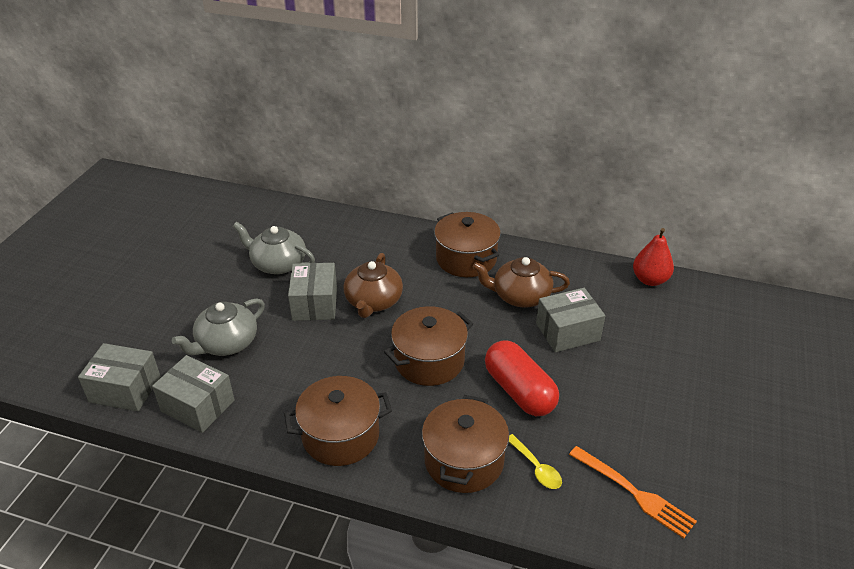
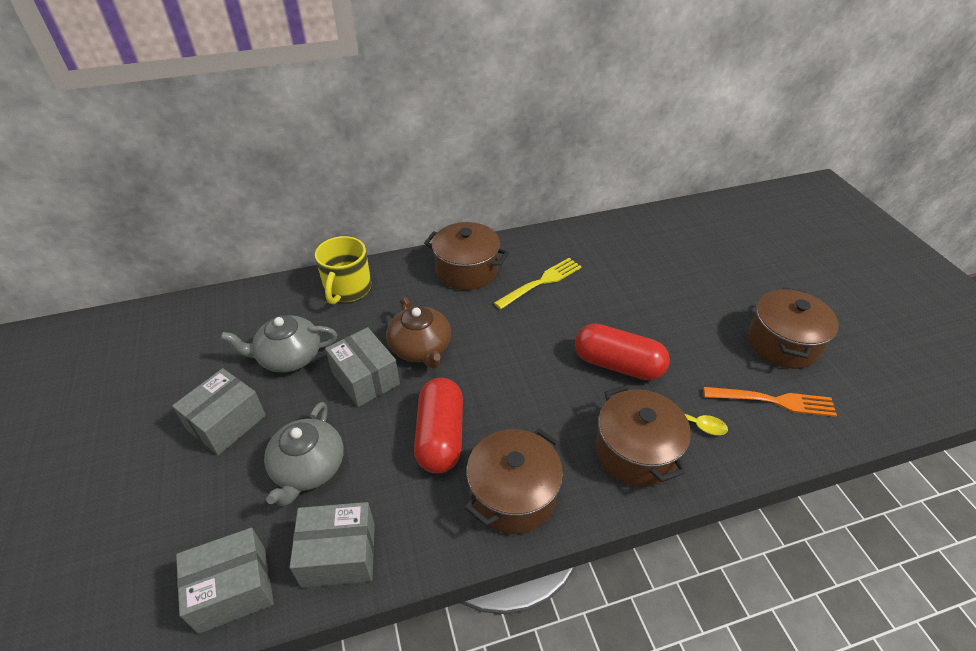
camera: 35 degrees left, 5 degrees up
(328, 369) = (440, 436): none -> red capsule
(360, 233) = (347, 289): none -> yellow mug
(429, 361) = (522, 378): brown pot -> brown pot (782, 343)
(520, 296) = (541, 282): brown teapot -> yellow fork
(567, 332) = (605, 295): grey box -> grey box (226, 422)
(650, 280) = (621, 225): red pear -> none

